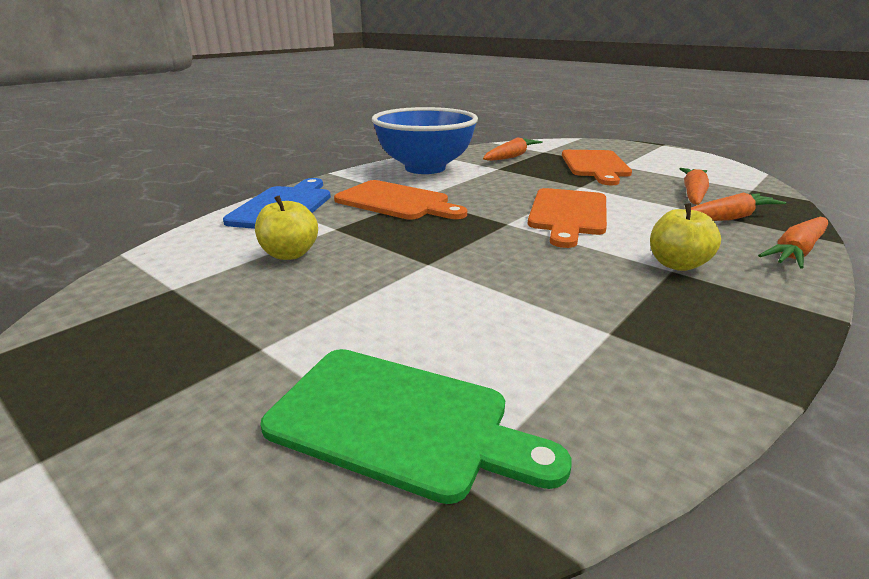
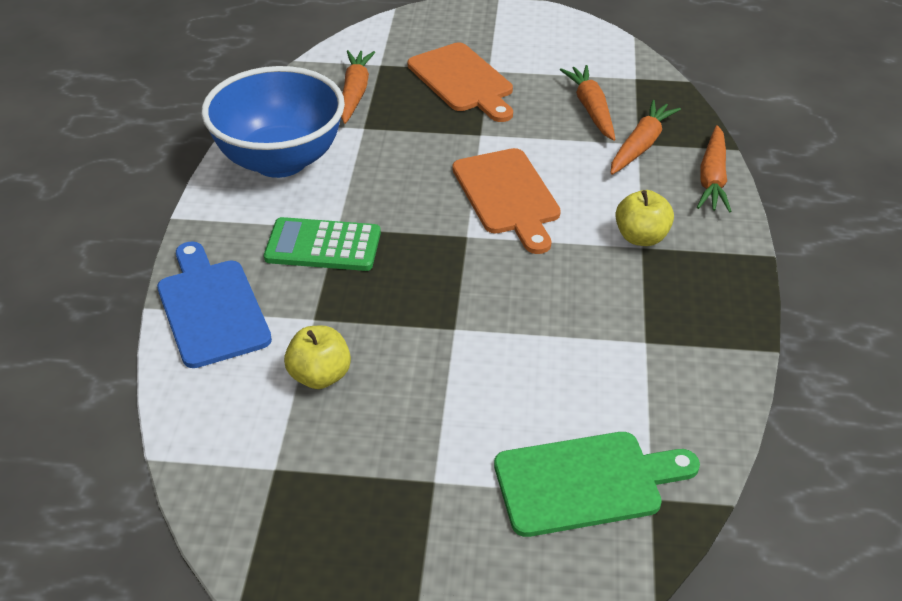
camera: 35 degrees left, 15 degrees up
(396, 202) = (323, 245): orange cutting board -> green calculator

